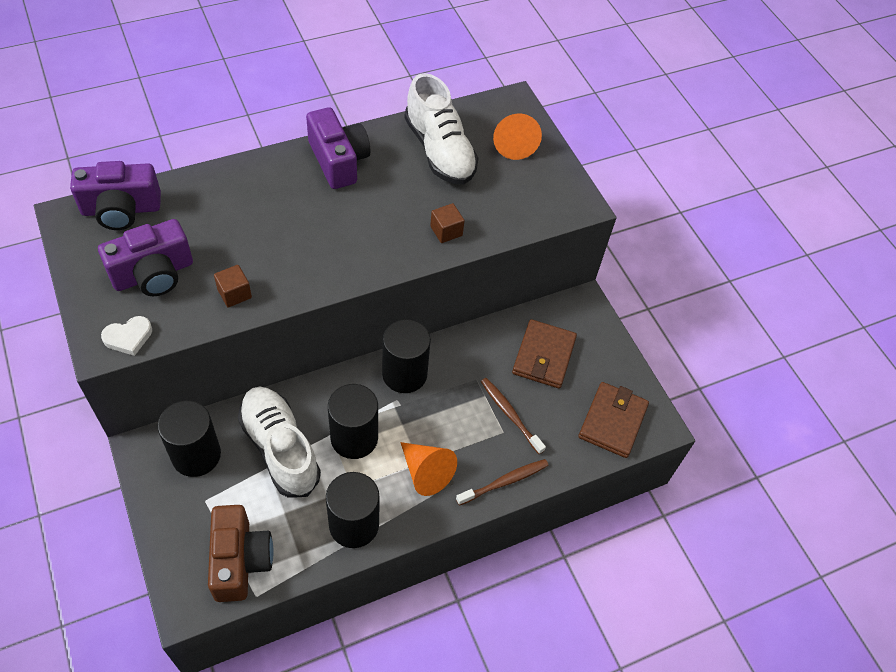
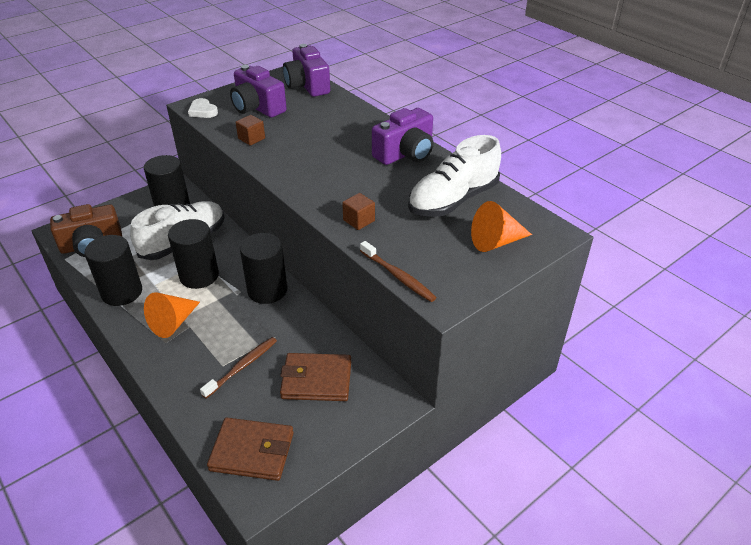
camera: 80 degrees right, 15 degrees down
(504, 482) = (169, 375): brown toothbrush -> brown toothbrush (398, 276)

